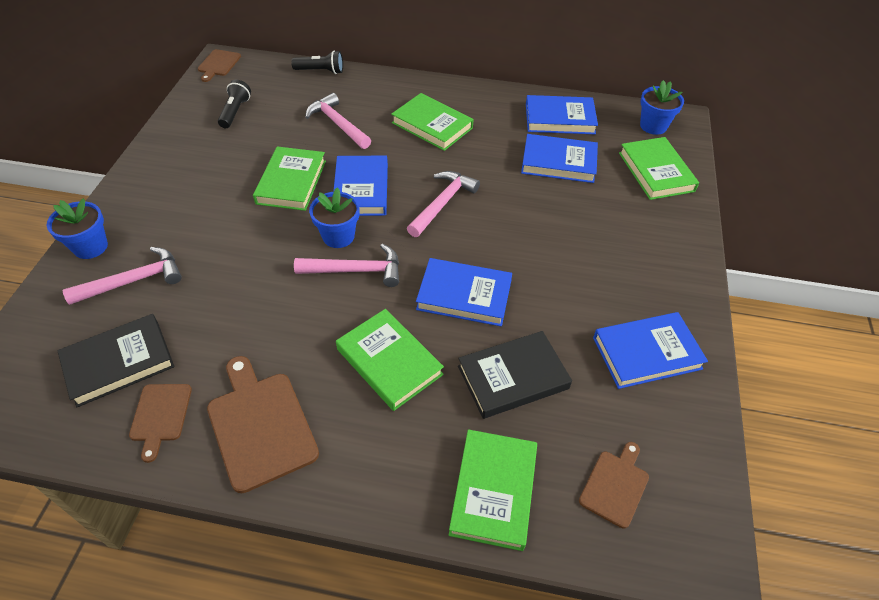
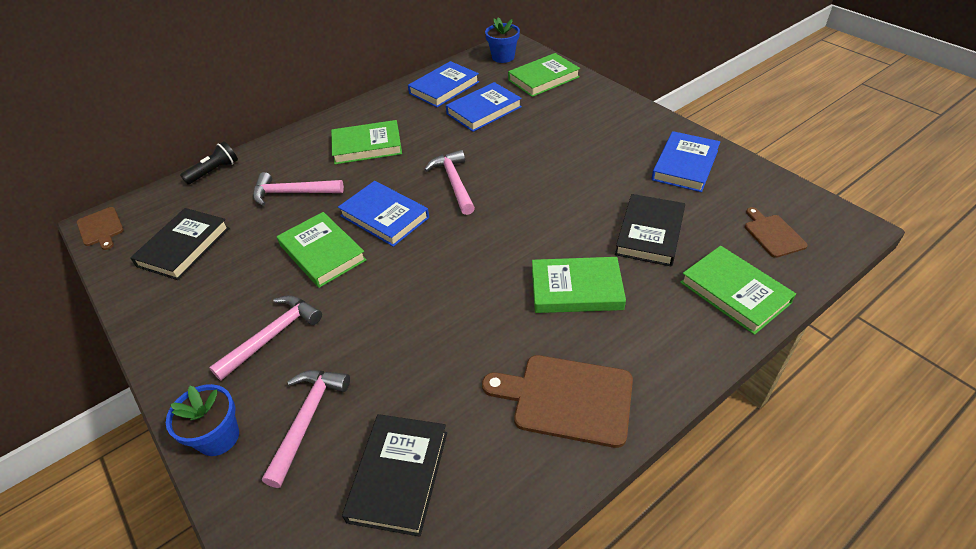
camera: 45 degrees left, 5 degrees down
(160, 415) = (493, 468): brown cutting board -> none
(235, 112) = (184, 247): black flashlight -> black book
(338, 236) = (419, 254): blue flower pot -> none
(355, 270) = (466, 262): pink hammer -> pink hammer (272, 336)
(464, 295) = (554, 218): blue book -> none
(656, 172) = (543, 78): green book -> green book turned 60 degrees counterclockwise

